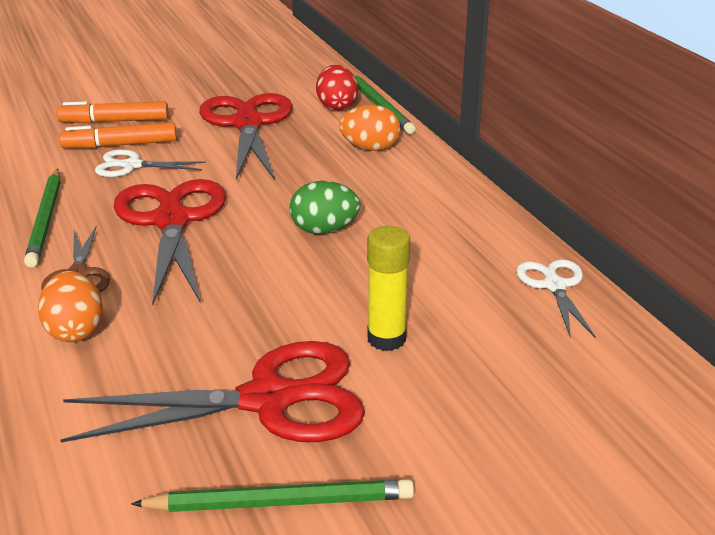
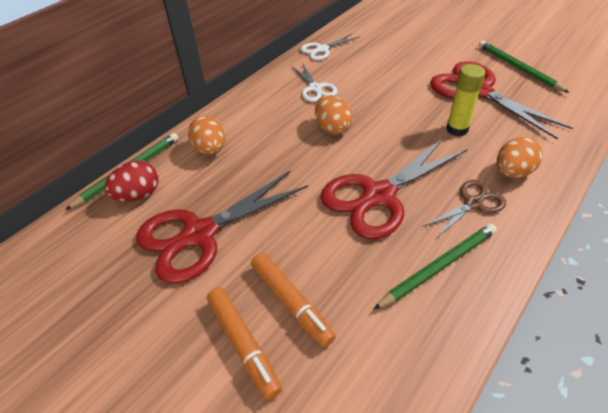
camera: 115 degrees left, 15 degrees up
(132, 166) = (322, 268): white scissors -> white scissors (315, 88)
(324, 230) = (332, 128): green egg -> orange egg
(386, 339) = (405, 77): yellow glue stick -> yellow glue stick (457, 129)

